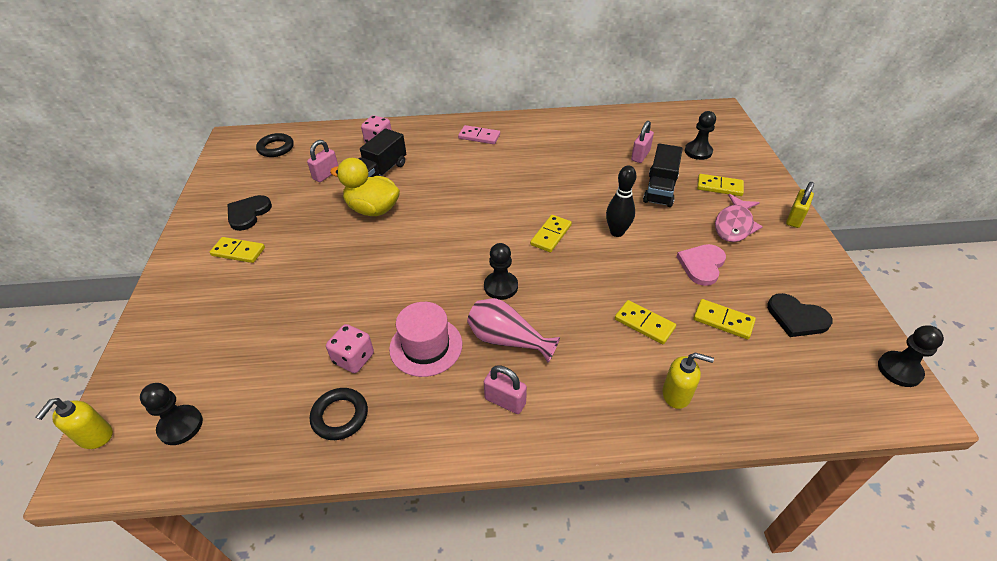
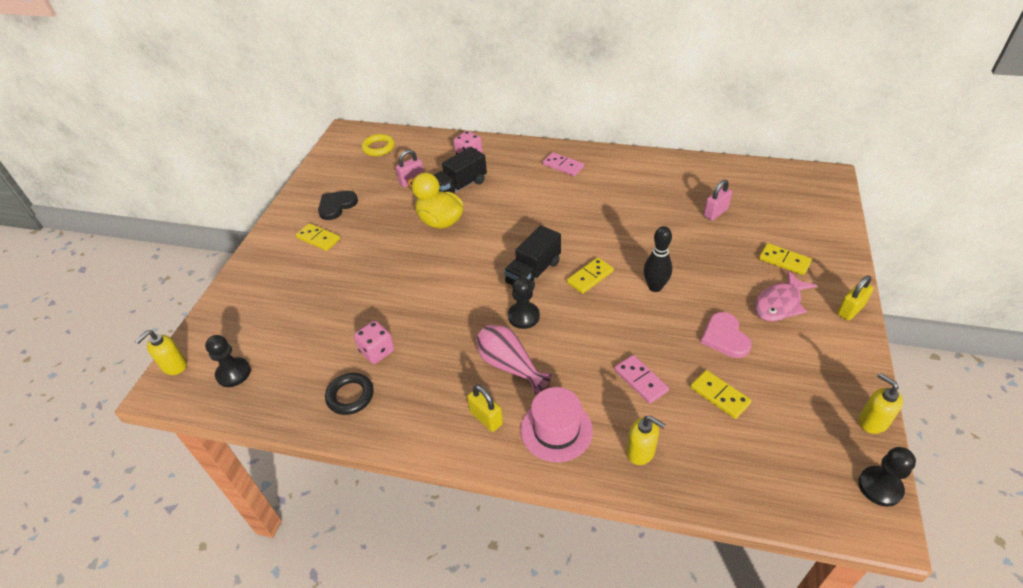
camera: 20 degrees right, 0 degrees up
(276, 148) = (378, 148): black ring -> yellow ring
(426, 346) = (439, 355): pink hat -> pink hat (556, 430)
(505, 401) = (486, 418): pink padlock -> yellow padlock
(644, 324) = (640, 380): yellow domino -> pink domino
(660, 190) = (719, 252): black truck -> black truck (533, 272)
(698, 152) = (780, 219): black pawn -> none
(702, 265) = (725, 337): pink heart -> pink heart turned 60 degrees counterclockwise
(796, 318) = (797, 410): black heart -> none
(862, 312) = (872, 421): none -> yellow soap dispenser

